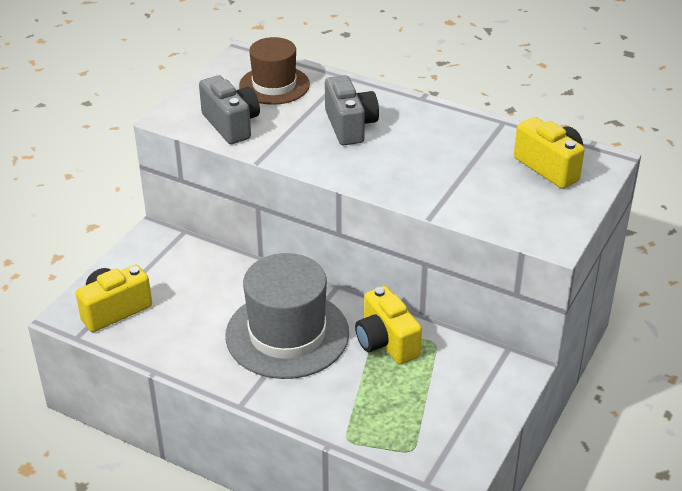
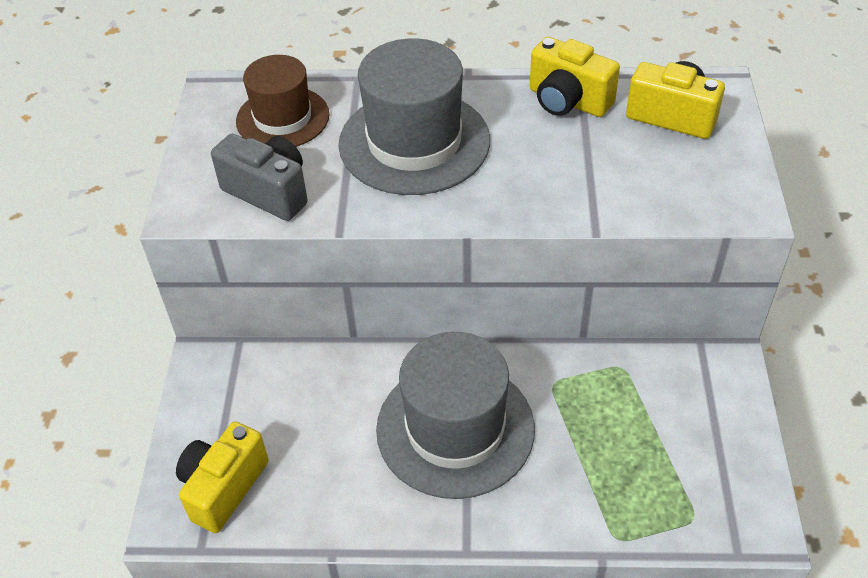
camera: 25 degrees left, 10 degrees up
(350, 126) = (414, 142): grey camera -> grey hat
(386, 342) = (571, 390): yellow camera -> yellow camera (568, 101)

